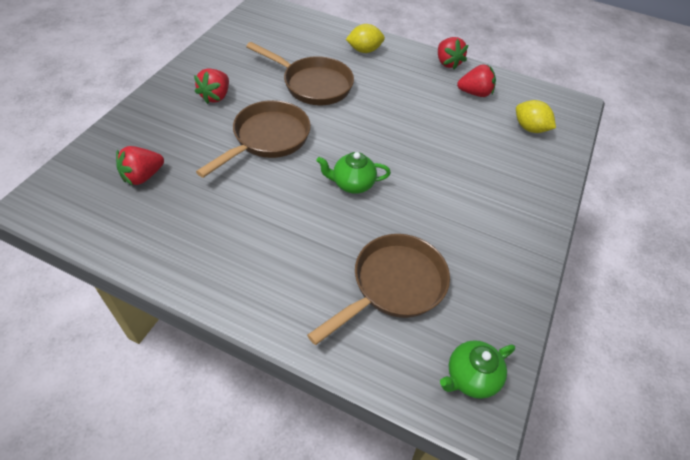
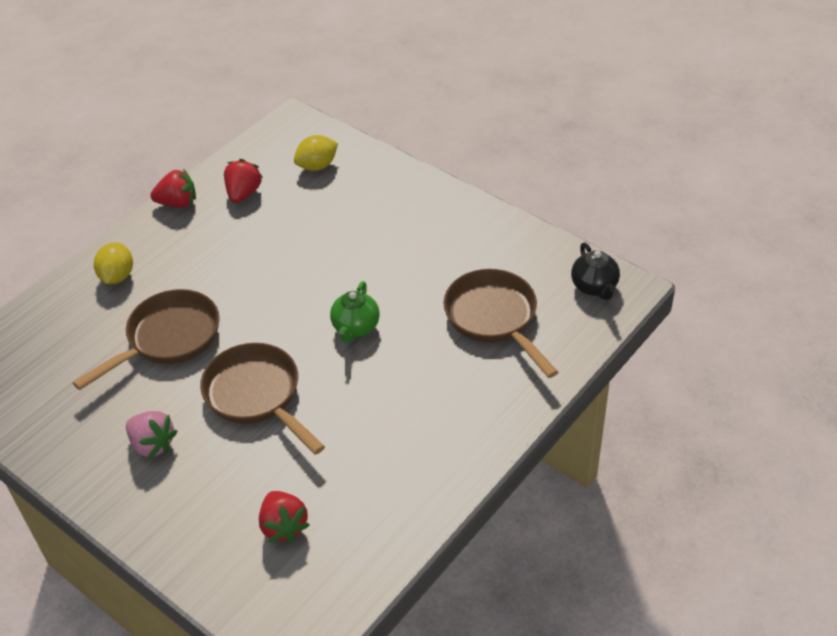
camera: 70 degrees left, 5 degrees down
(216, 96) = (152, 444): red strawberry -> pink strawberry
(470, 377) = (594, 287): green teapot -> black teapot

